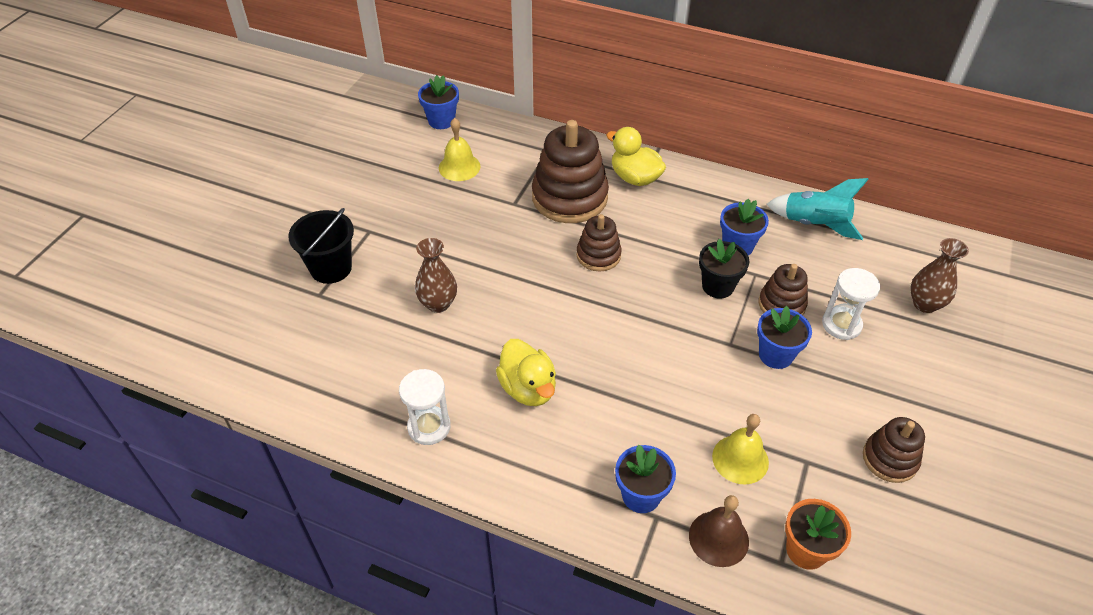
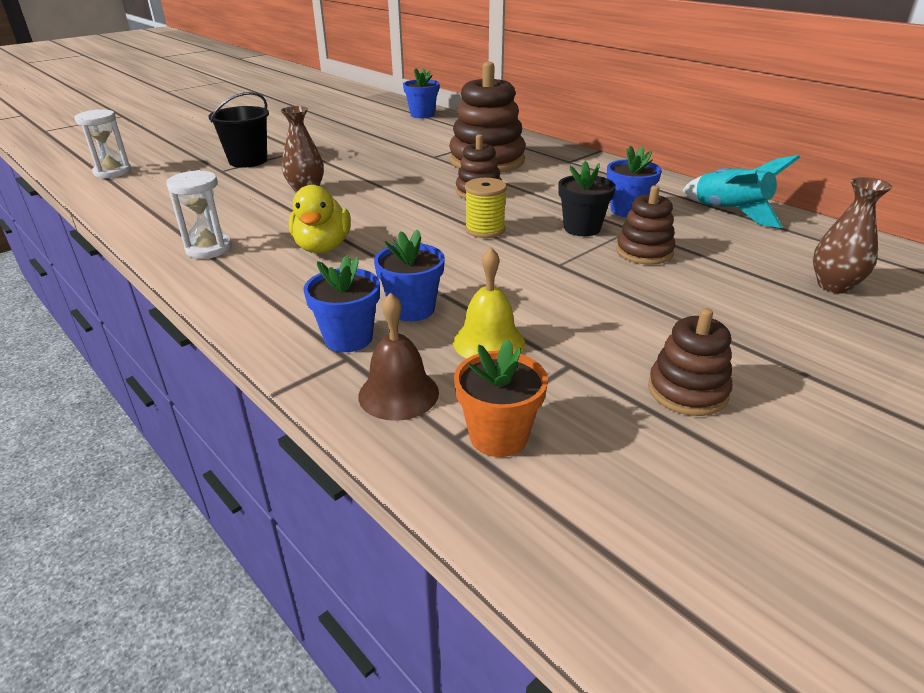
camera: 25 degrees right, 15 degrees down
(459, 167) = (410, 134): yellow bell -> none
(635, 178) = (560, 161): yellow duck -> none
(643, 314) = (485, 230): none -> yellow spool
(775, 355) = (605, 281): blue flower pot -> blue flower pot (412, 309)
(841, 325) = (707, 278): white hourglass -> white hourglass (113, 172)

